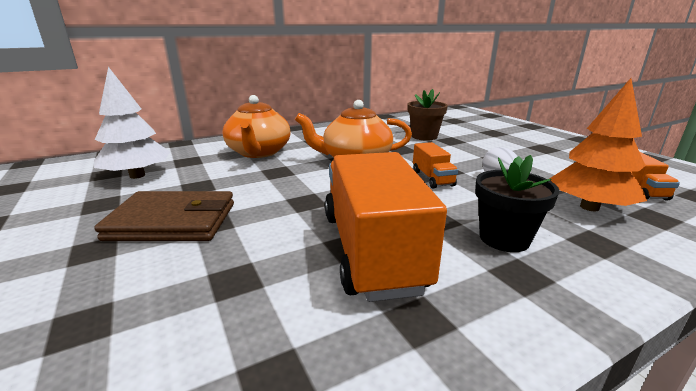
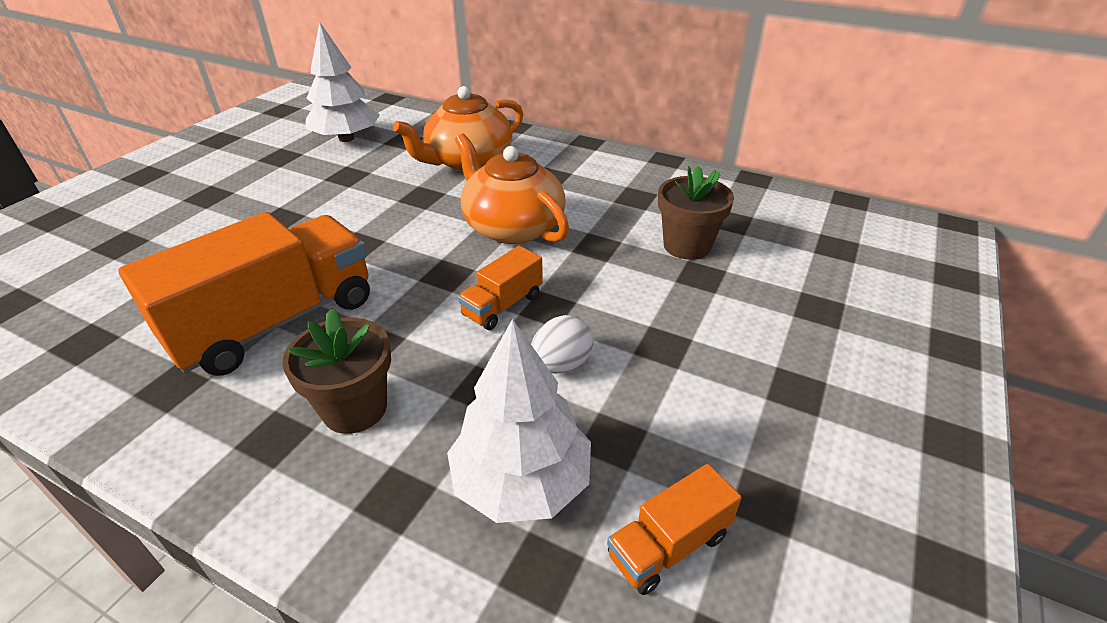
camera: 55 degrees right, 15 degrees up
(173, 221) = (269, 201): brown wallet -> none
(504, 238) = (355, 408): black flower pot -> brown flower pot
(589, 207) = (521, 481): orange tree -> white tree

